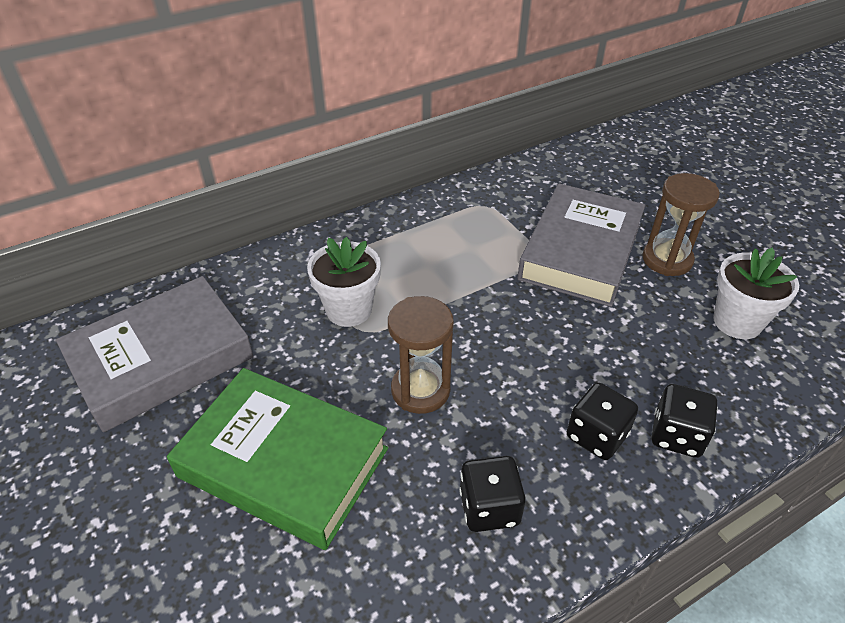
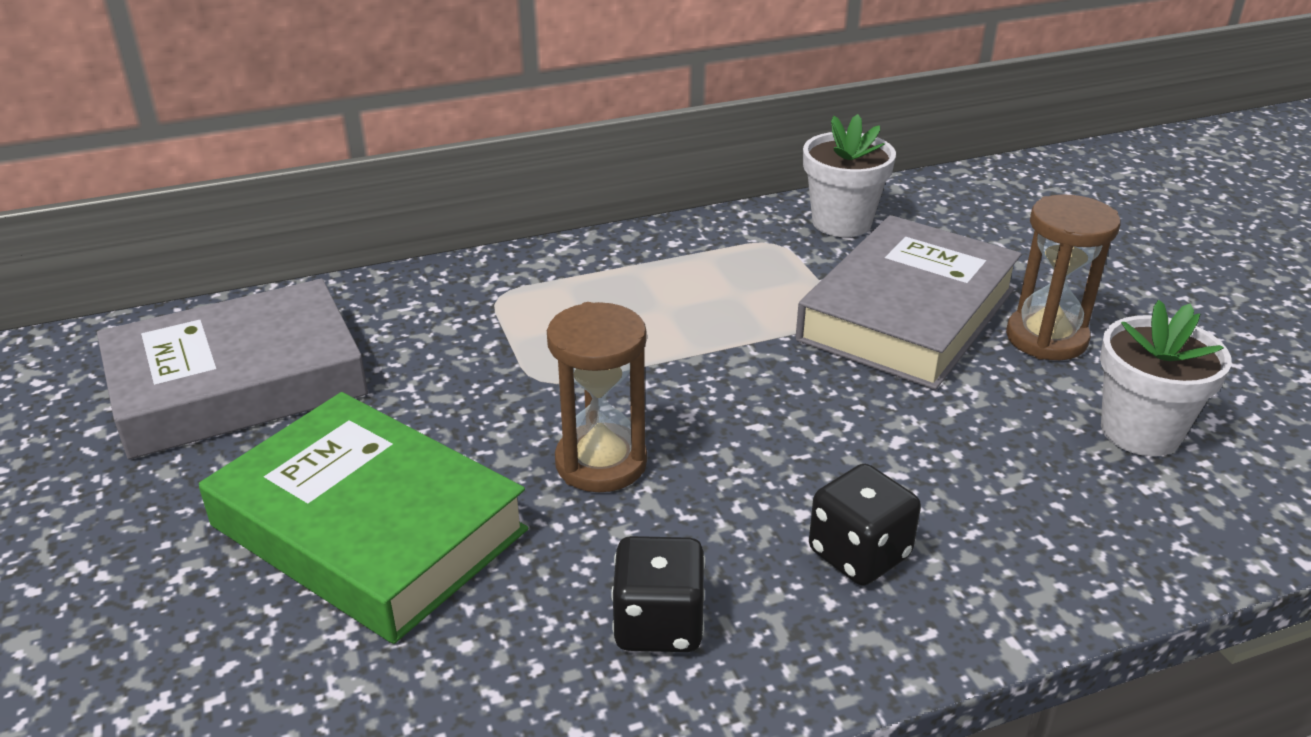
camera: 10 degrees right, 10 degrees down
(349, 310) = (526, 352): white flower pot -> white flower pot (841, 222)
(676, 435) = (991, 570): black dice -> none

